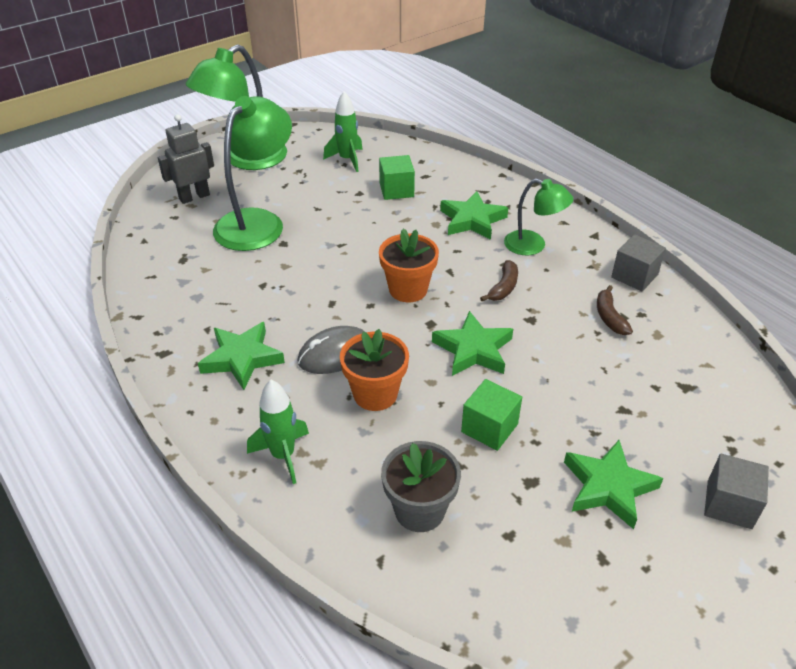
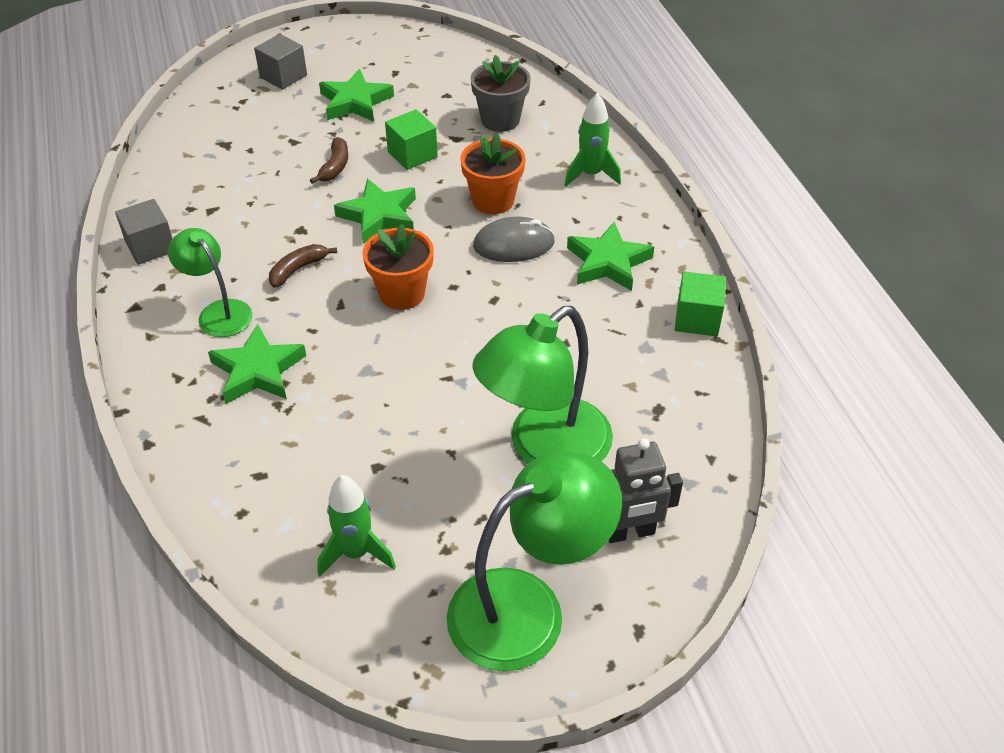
camera: 160 degrees left, 5 degrees up
(396, 190) = (320, 456): green cube -> green cube (697, 319)
(609, 317) = (223, 213): brown banana -> brown banana (335, 167)

